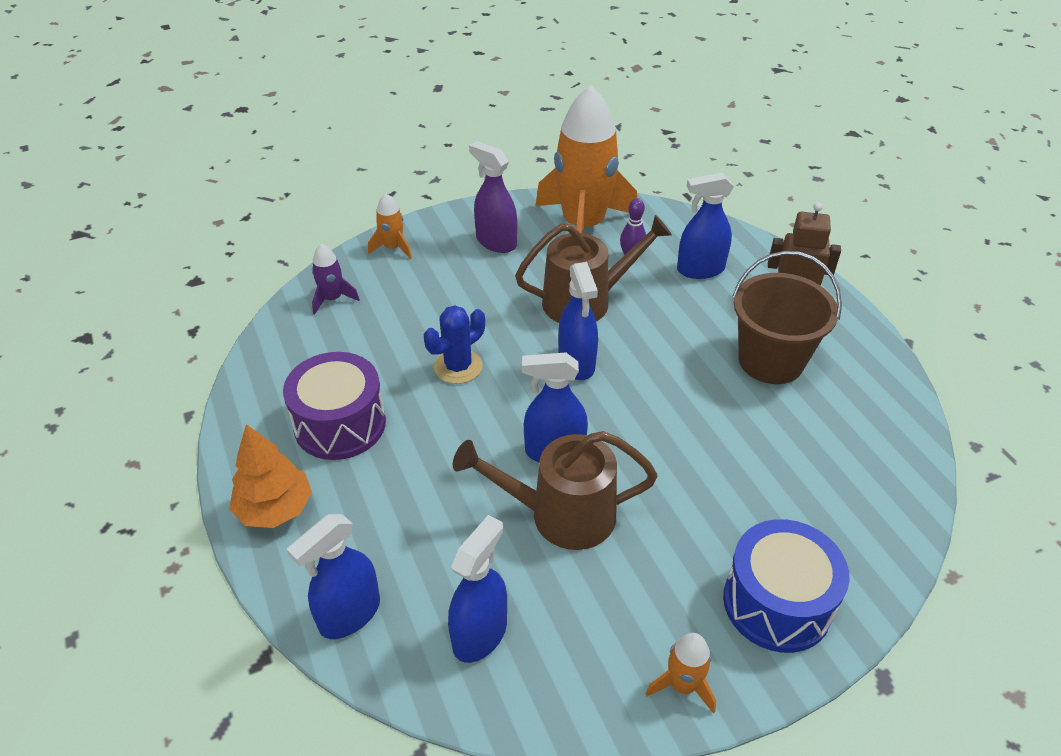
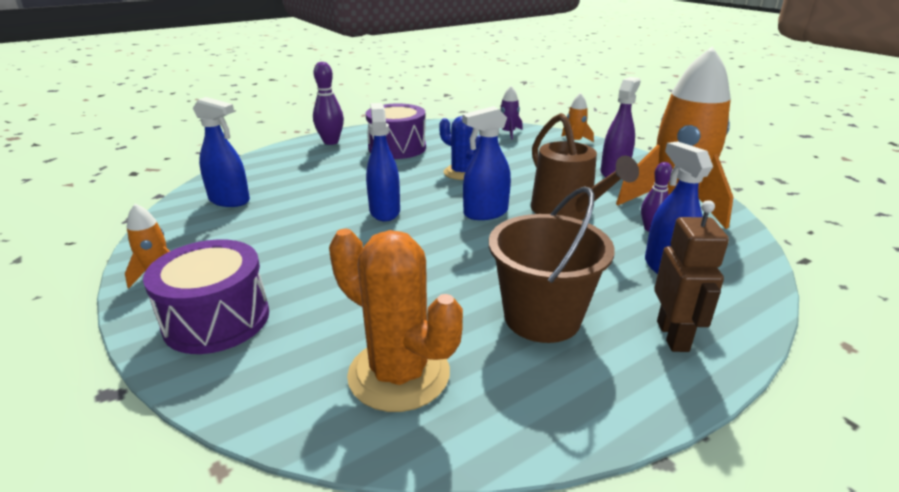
camera: 80 degrees right, 15 degrees down
(275, 509) = (331, 142): orange tree -> purple bowling pin
(349, 614) = (255, 166): blue spray bottle -> none
(561, 515) = (323, 218): brown watering can -> none
(777, 603) = (217, 319): blue drum -> purple drum
(847, 459) = (399, 374): none -> orange cactus

